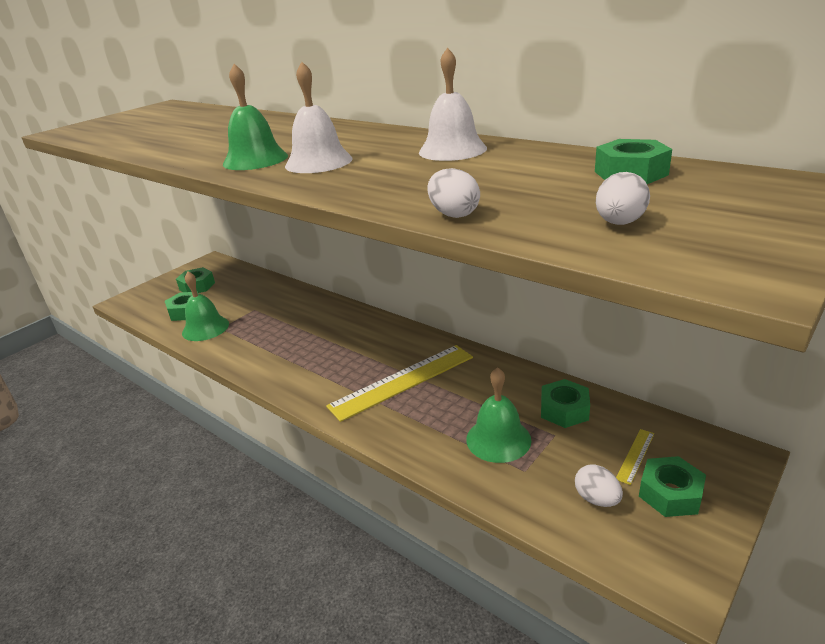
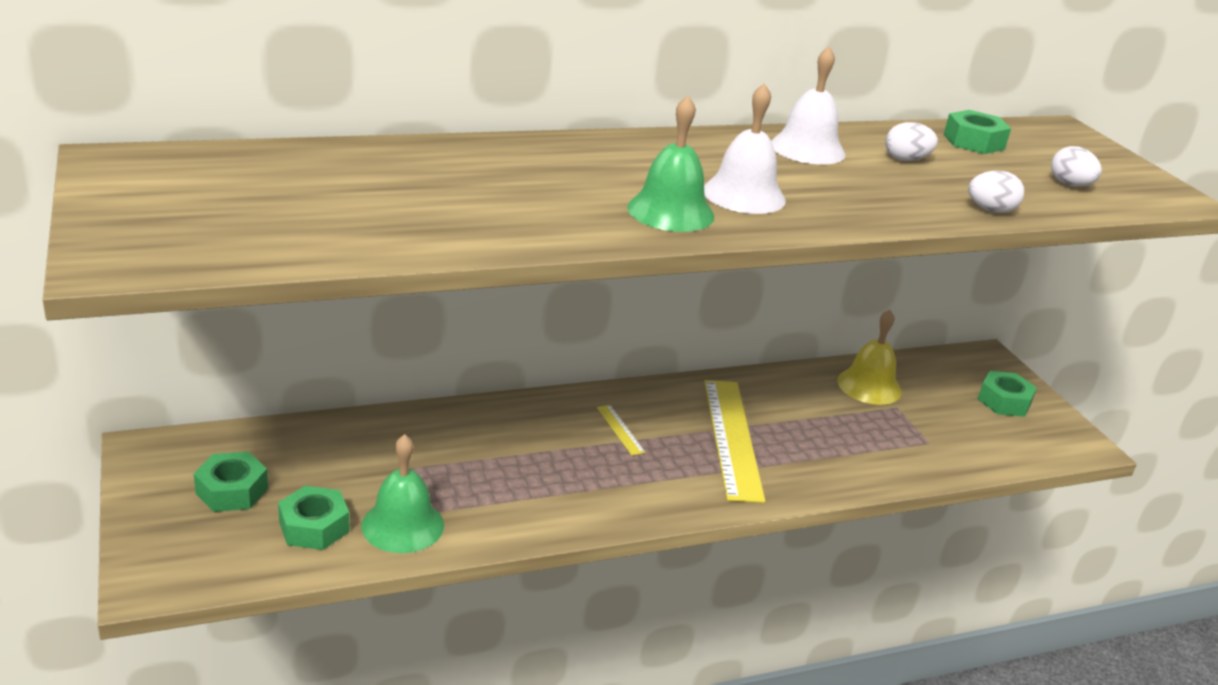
camera: 65 degrees left, 0 degrees up
(498, 439) = (879, 434): green bell -> none
(564, 410) = (869, 386): green nut -> yellow bell
(597, 499) = (987, 431): white egg -> white egg (906, 159)
(635, 456) = (953, 390): yellow ruler -> yellow ruler (620, 429)

